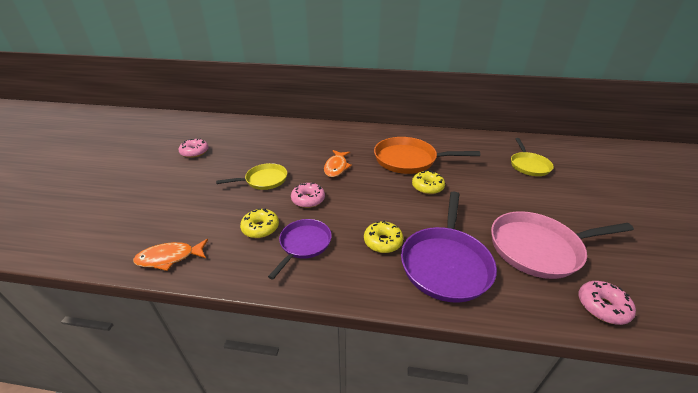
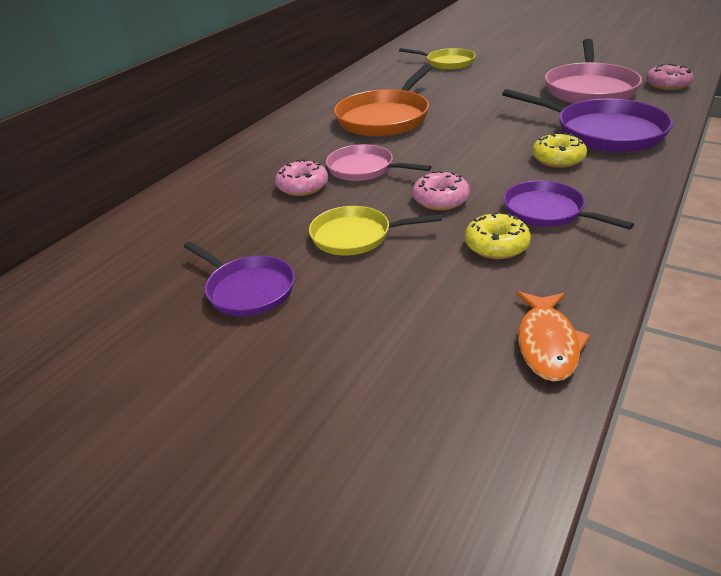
camera: 65 degrees left, 0 degrees up
(195, 152) = (165, 324): pink donut -> pink donut (303, 186)
(217, 163) = (248, 289): none -> purple pan
(264, 180) = (355, 236): yellow pan -> yellow pan turned 90 degrees counterclockwise
(336, 167) = (364, 169): orange fish -> pink pan
(427, 187) = (457, 117): yellow donut -> none

